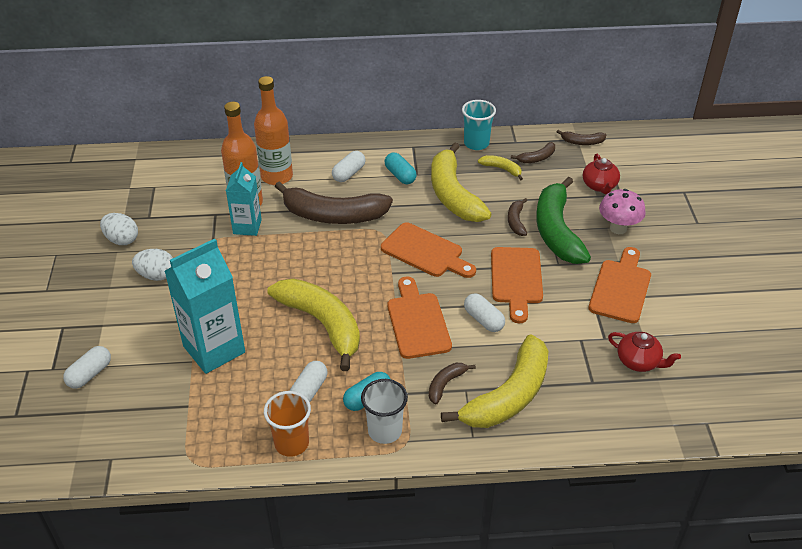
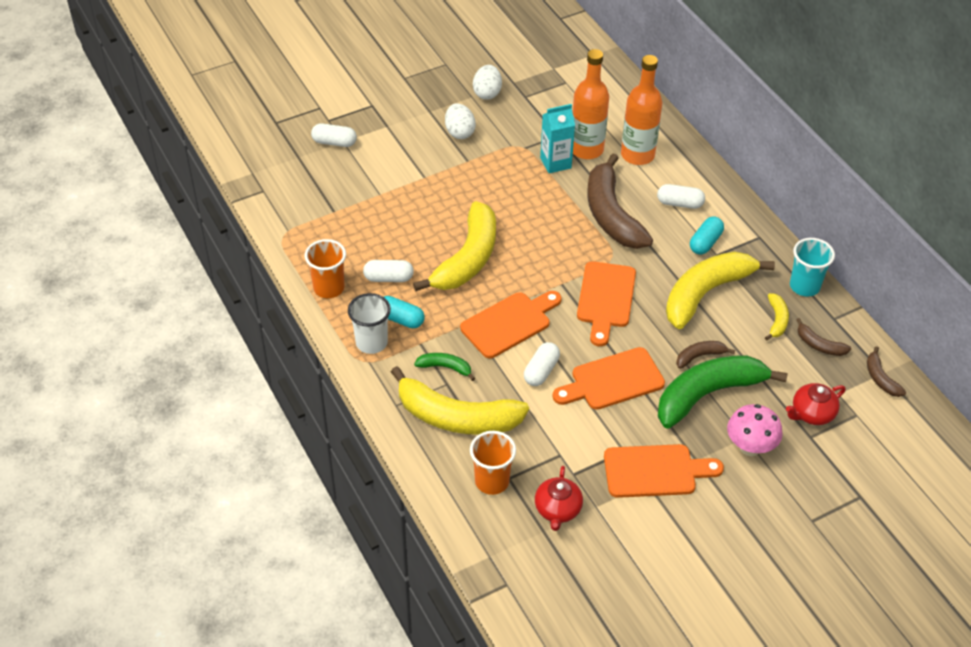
camera: 65 degrees right, 5 degrees up
(214, 349) = (399, 202): turquoise carton -> none
(445, 384) = (445, 367): brown banana -> green banana
(592, 395) = (492, 481): none -> orange cup

